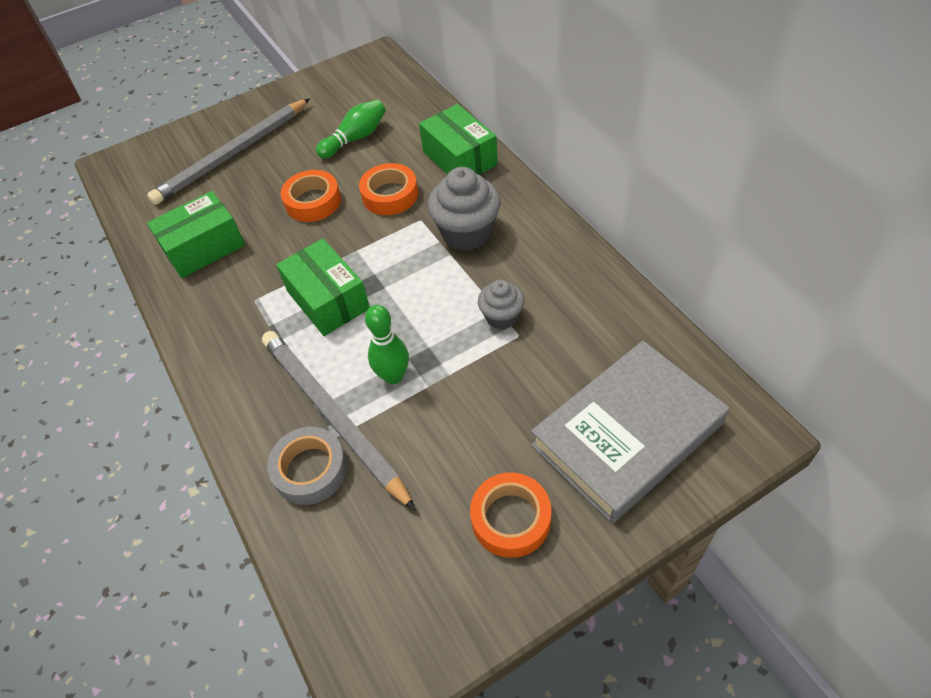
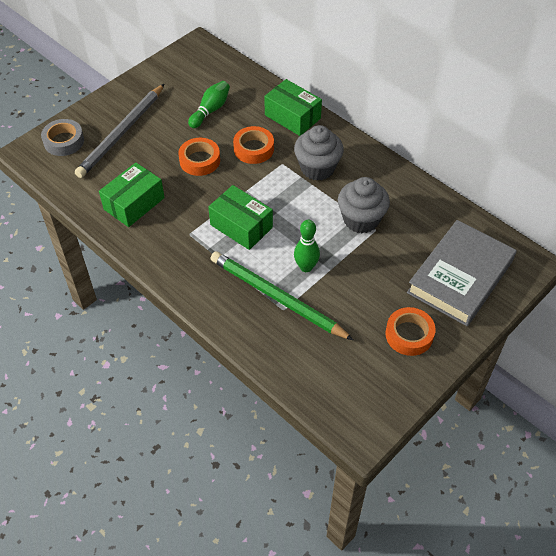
camera: 20 degrees left, 0 degrees up
(310, 470) = (276, 331): grey tape -> grey tape (64, 141)
(332, 416) = (277, 297): grey pencil -> green pencil
(501, 317) = (361, 220): grey cupcake -> grey cupcake, size x1.70

